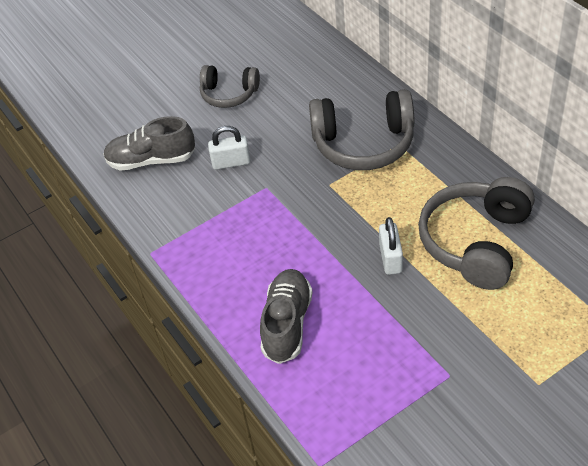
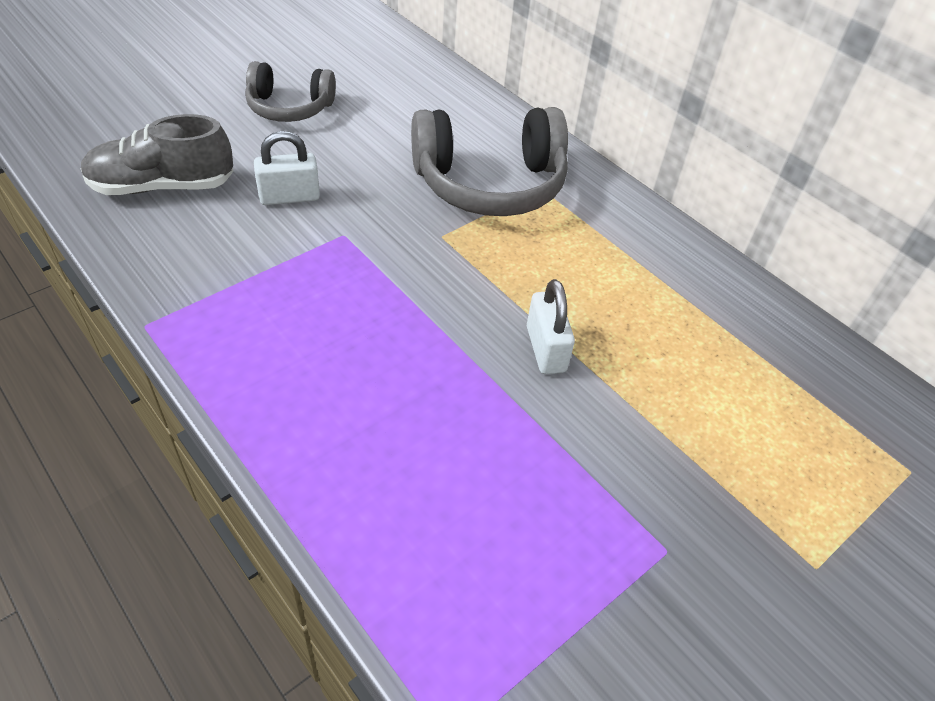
camera: 15 degrees left, 0 degrees up
(287, 324) = (380, 453): grey shoe -> none
(476, 242) = (673, 330): grey headphones -> none

